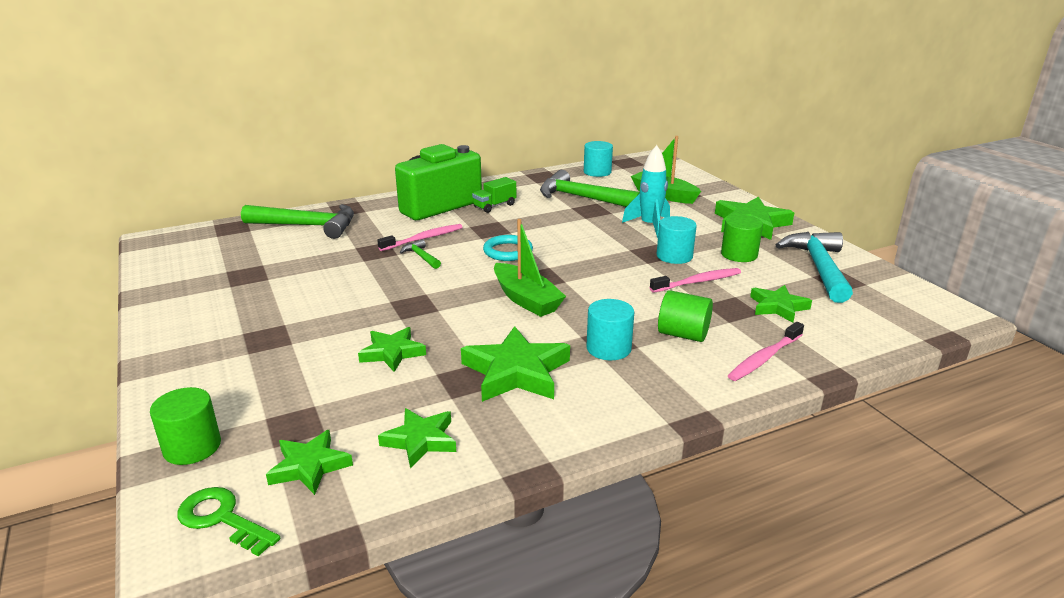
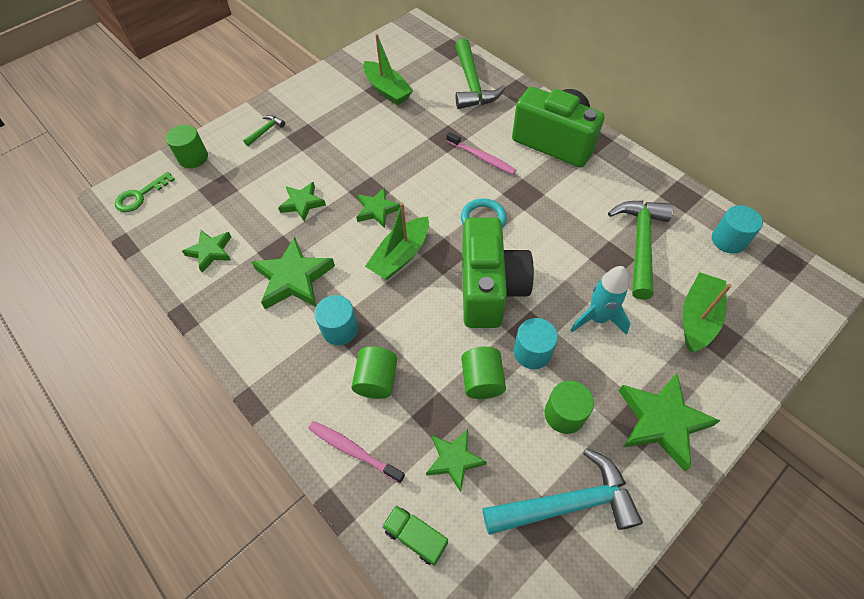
camera: 75 degrees right, 30 degrees up
(222, 519) = (140, 196): green key -> green key turned 150 degrees counterclockwise
(252, 272) = (387, 90): none -> green boat
(309, 466) = (182, 211): green star -> green star (377, 210)
(421, 256) = (448, 167): green hammer -> green hammer (266, 131)
(494, 206) = (577, 181): green truck -> green truck (415, 537)
(595, 262) = (489, 288): none -> green camera
(697, 282) = (482, 380): pink toothbrush -> green cylinder

